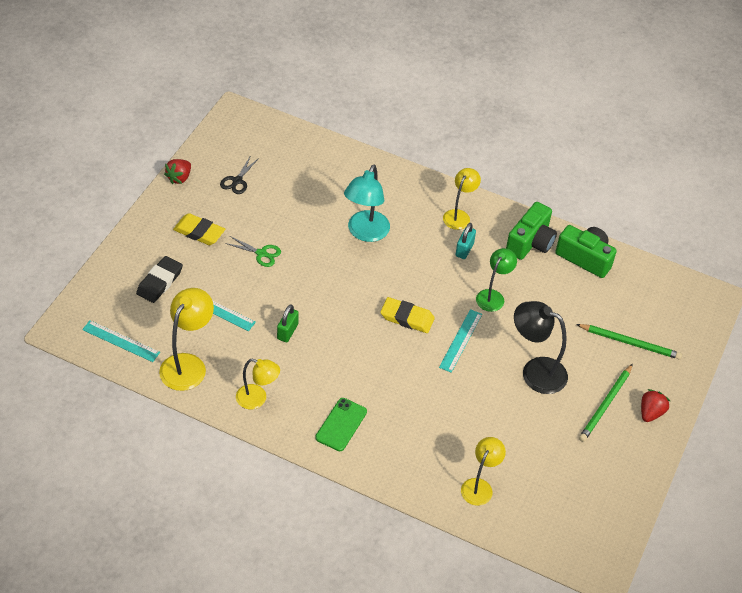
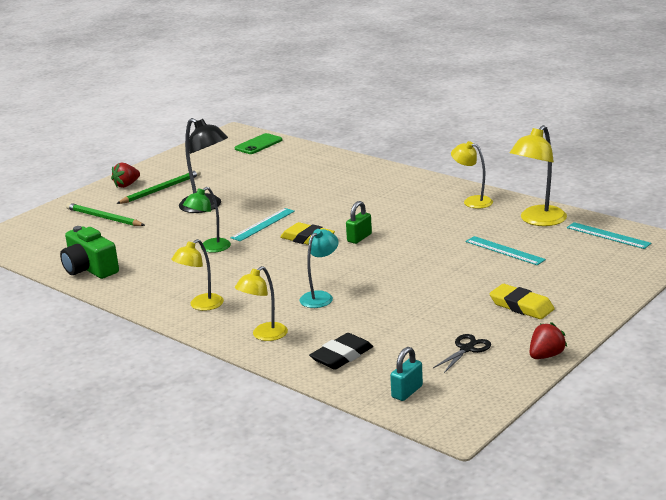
camera: 160 degrees left, 25 degrees down
(159, 282) = (569, 271): black eraser -> black eraser (342, 356)
(261, 253) = (448, 286): green scissors -> none
(287, 332) = (433, 235): green padlock -> green padlock (359, 238)
(341, 424) = (399, 187): green phone -> green phone (258, 144)
(365, 233) = (320, 297): turquoise lamp -> turquoise lamp, size x0.66
(464, 250) = (215, 280): turquoise padlock -> turquoise padlock (407, 392)
(479, 486) = (298, 160): yellow lamp -> yellow lamp (264, 335)
(530, 242) = (137, 282): green camera -> none

